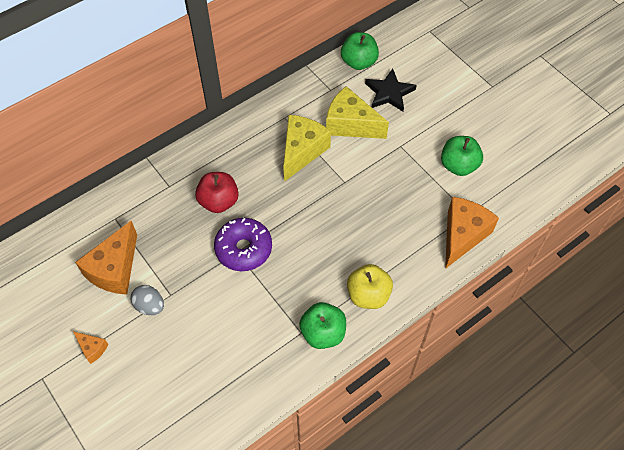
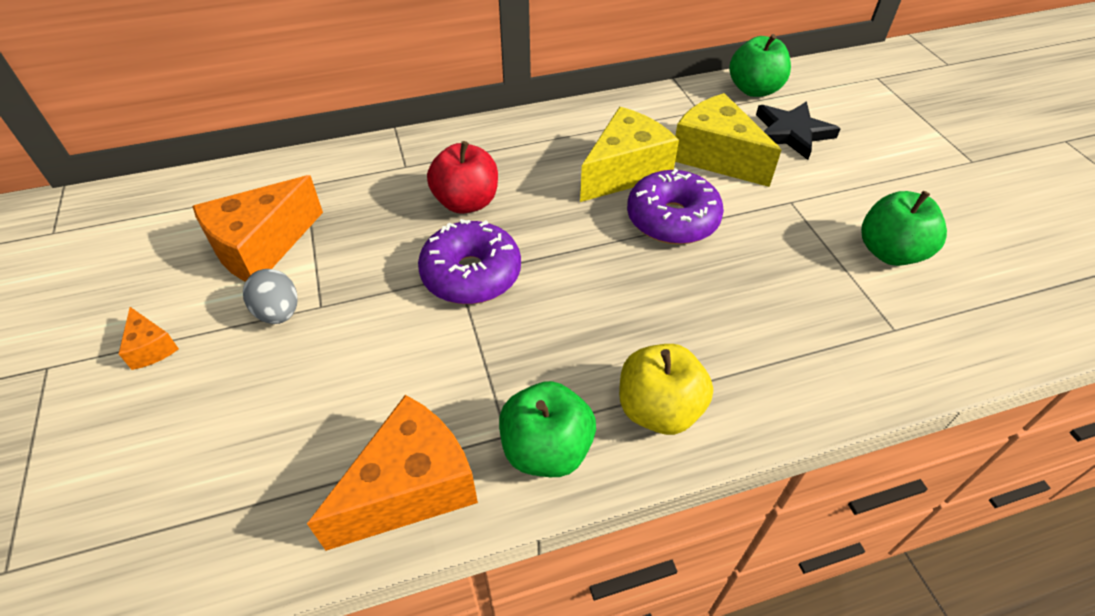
camera: 20 degrees right, 10 degrees down
(339, 178) = (672, 219): none -> purple donut
(462, 235) = (875, 361): orange cheese -> orange cheese (411, 488)

